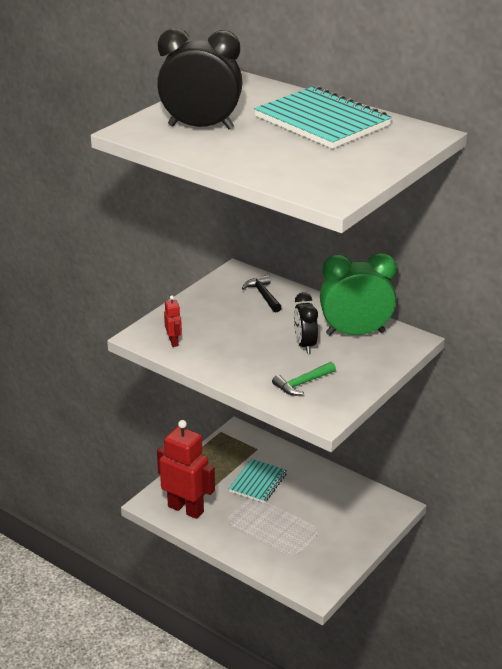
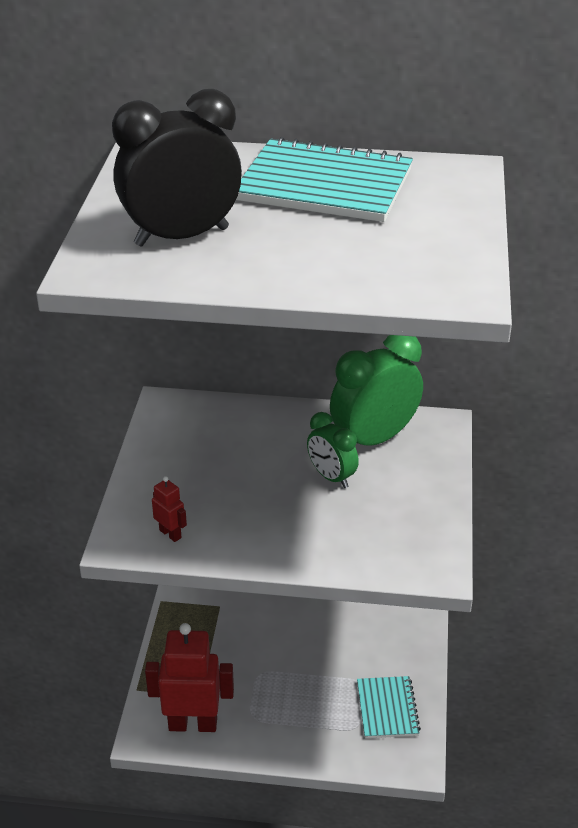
camera: 30 degrees left, 5 degrees up
(258, 482) = (252, 650): turquoise notebook -> turquoise notebook (387, 709)
(263, 295) = (225, 425): black hammer -> none
(302, 383) = (374, 532): green hammer -> none
(304, 345) = (331, 477): black clock -> green clock

